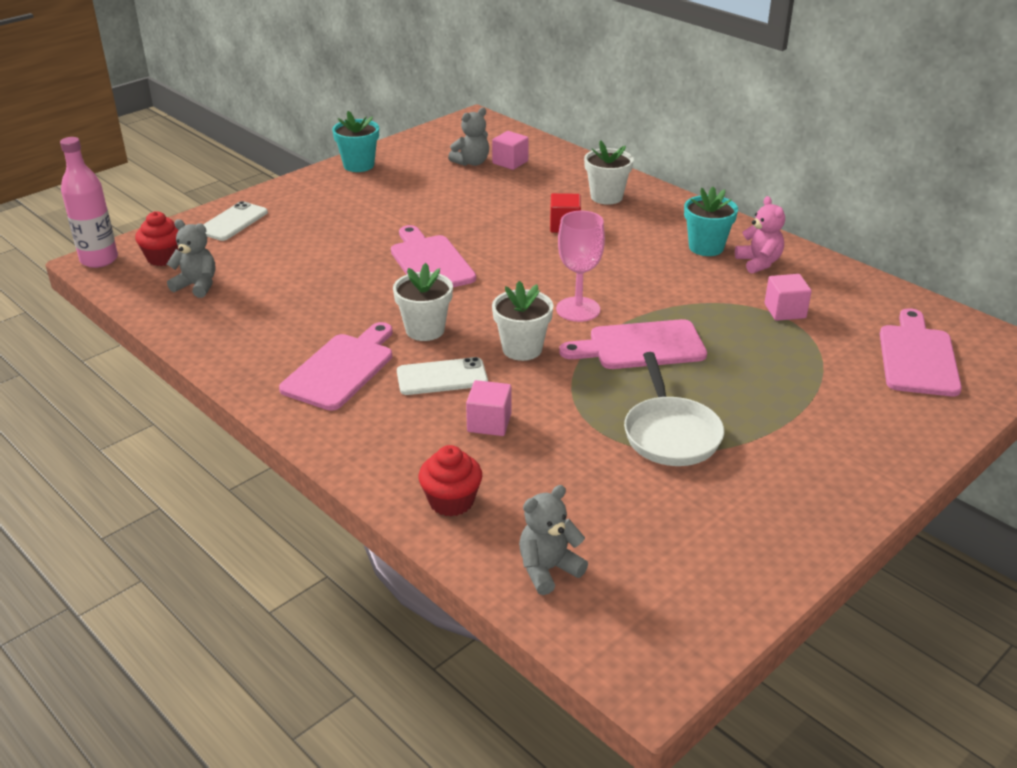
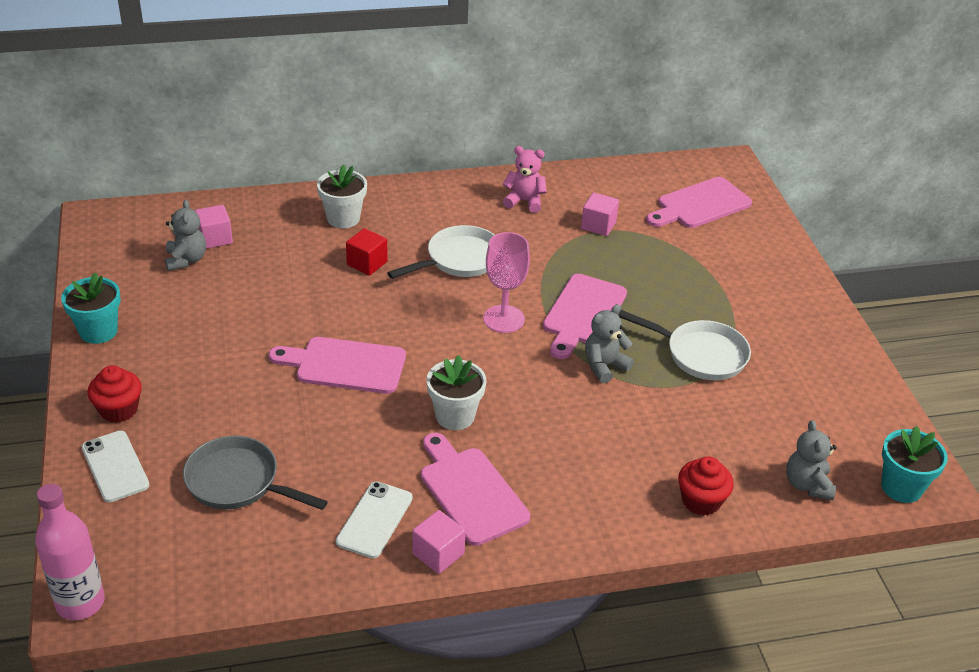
camera: 60 degrees left, 5 degrees up
(164, 258) = (135, 546): red cupcake -> red cupcake (119, 410)
(197, 286) = (224, 539): grey teddy bear -> grey teddy bear (604, 366)
(258, 269) = (238, 482): none -> grey pan
(442, 377) = (535, 436): white phone -> white phone (375, 520)
(489, 423) = (618, 438): pink cube -> pink cube (438, 554)
(522, 349) = (533, 374): white flower pot -> none
(628, 262) = (459, 259): none -> white pan
(706, 247) = (477, 213): turquoise flower pot -> turquoise flower pot (901, 487)
(917, 357) = (700, 205): pink cutting board -> pink cutting board turned 75 degrees counterclockwise

